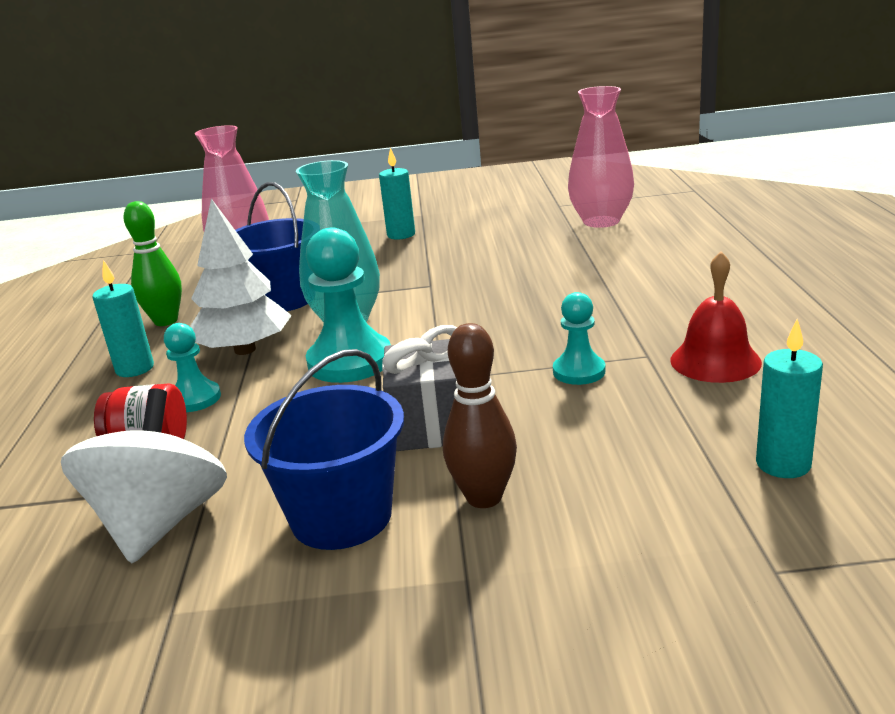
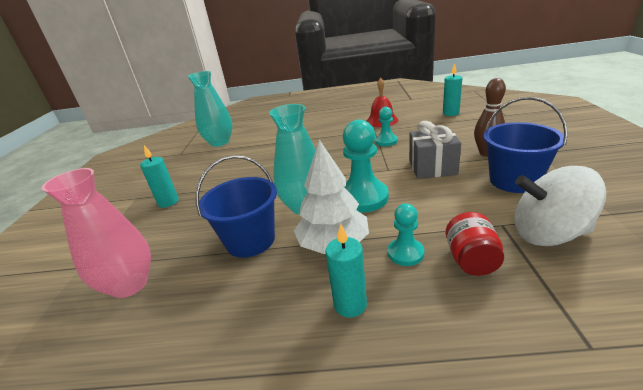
camera: 85 degrees left, 5 degrees up
(166, 321) = (253, 309): green bowling pin -> none
(601, 221) = (220, 142): pink vase -> turquoise vase

